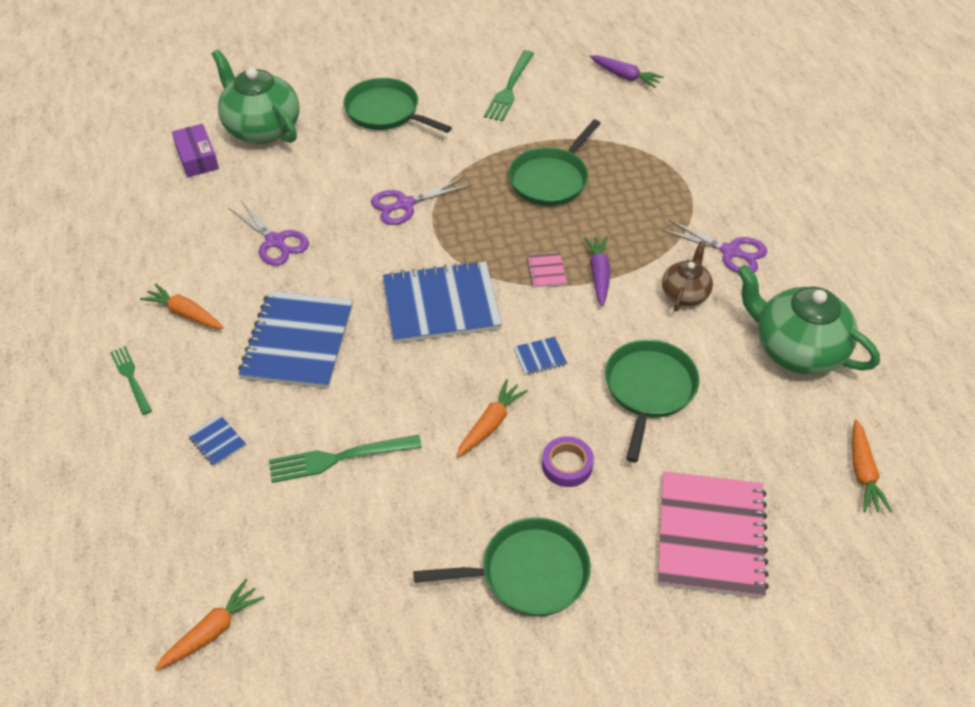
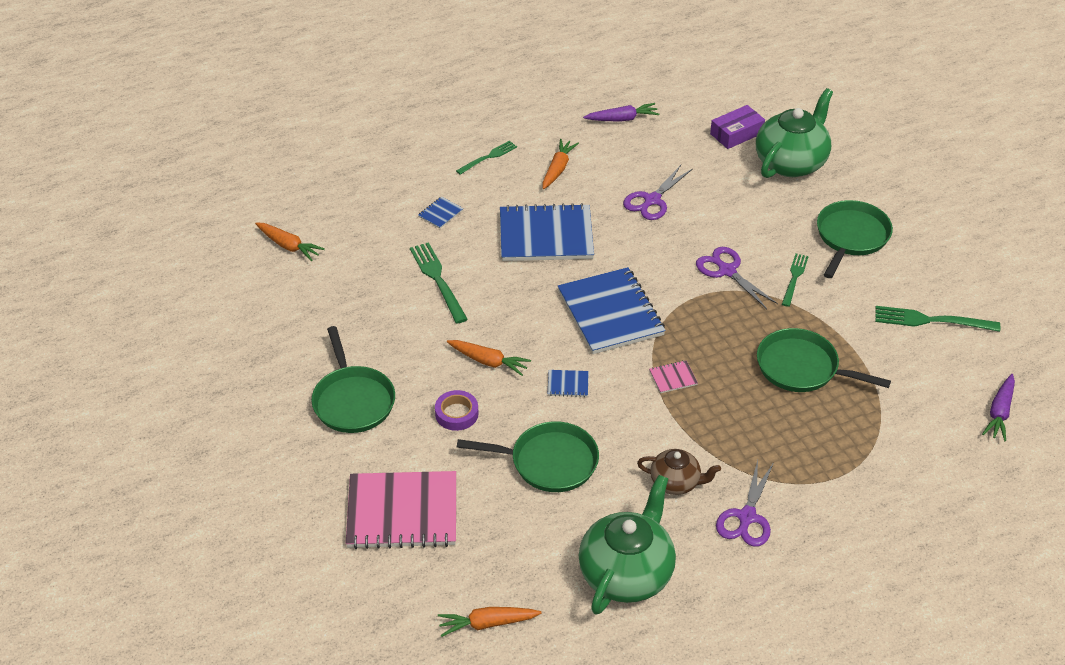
camera: 80 degrees right, 5 degrees down
(429, 160) = (794, 277): none -> green fork
(540, 357) = (568, 384): blue notebook -> blue notebook turned 60 degrees counterclockwise
(599, 274) = (681, 416): purple carrot -> purple carrot (622, 119)

